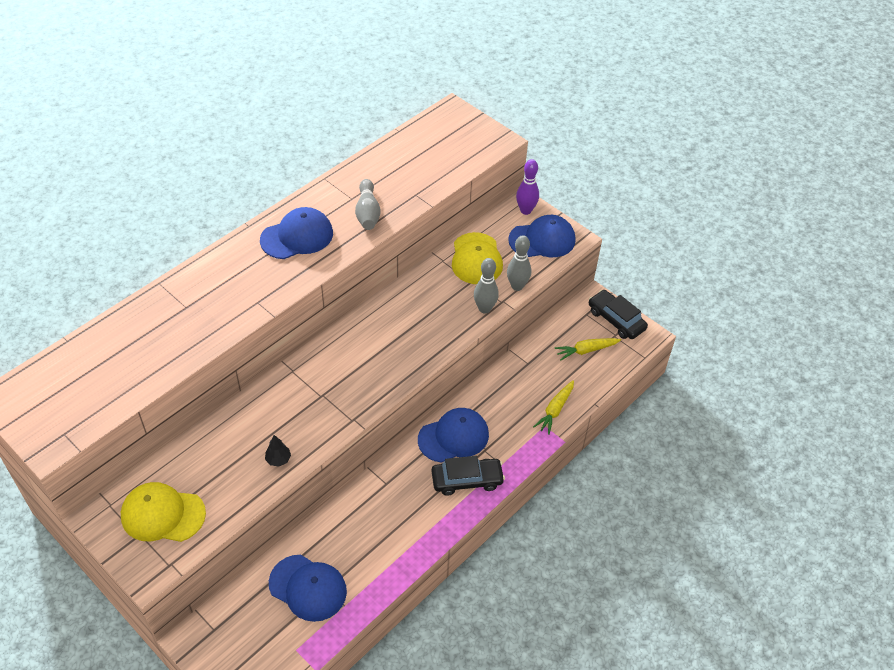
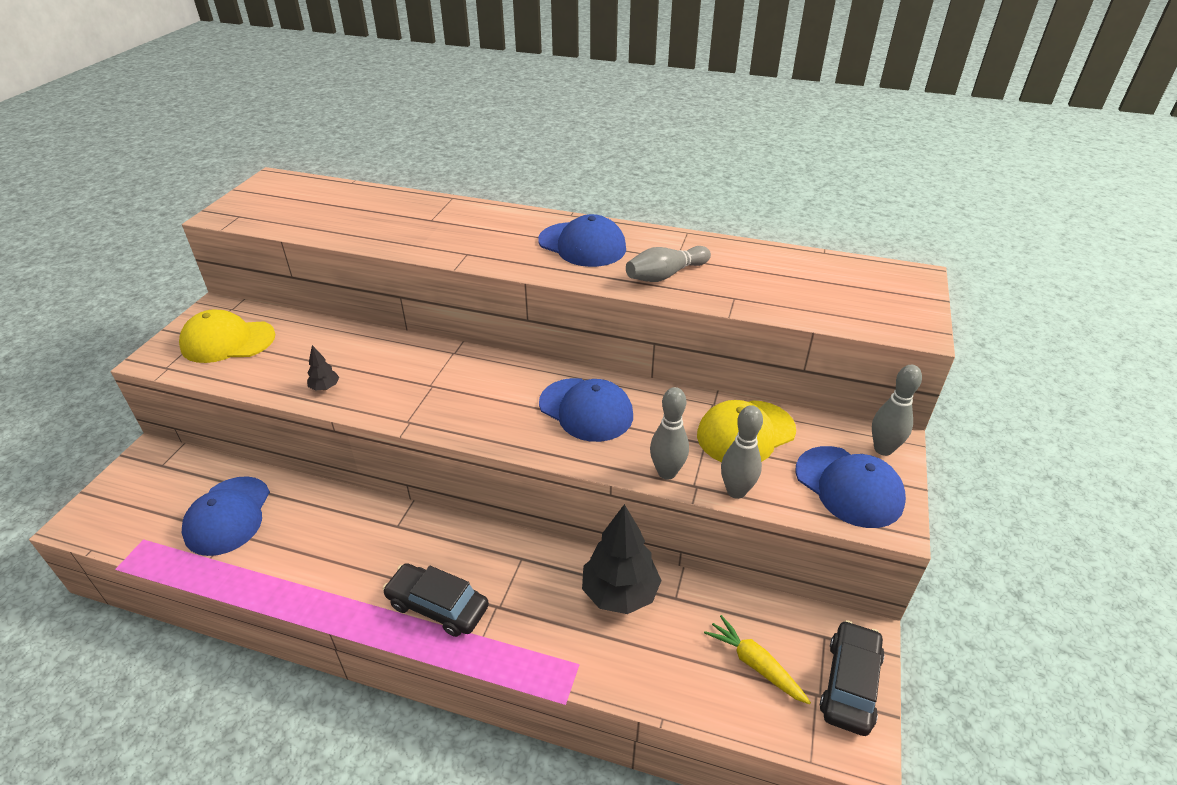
camera: 65 degrees right, 10 degrees down
(163, 514) = (228, 341): yellow cap -> yellow cap turned 75 degrees counterclockwise
(453, 437) = (500, 563): blue cap -> blue cap (586, 410)
(467, 480) = (437, 606): black car -> black car turned 150 degrees clockwise
(510, 387) = (620, 593): none -> black tree
(525, 210) = (883, 449): purple bowling pin -> grey bowling pin
(555, 410) = (615, 666): yellow carrot -> none

